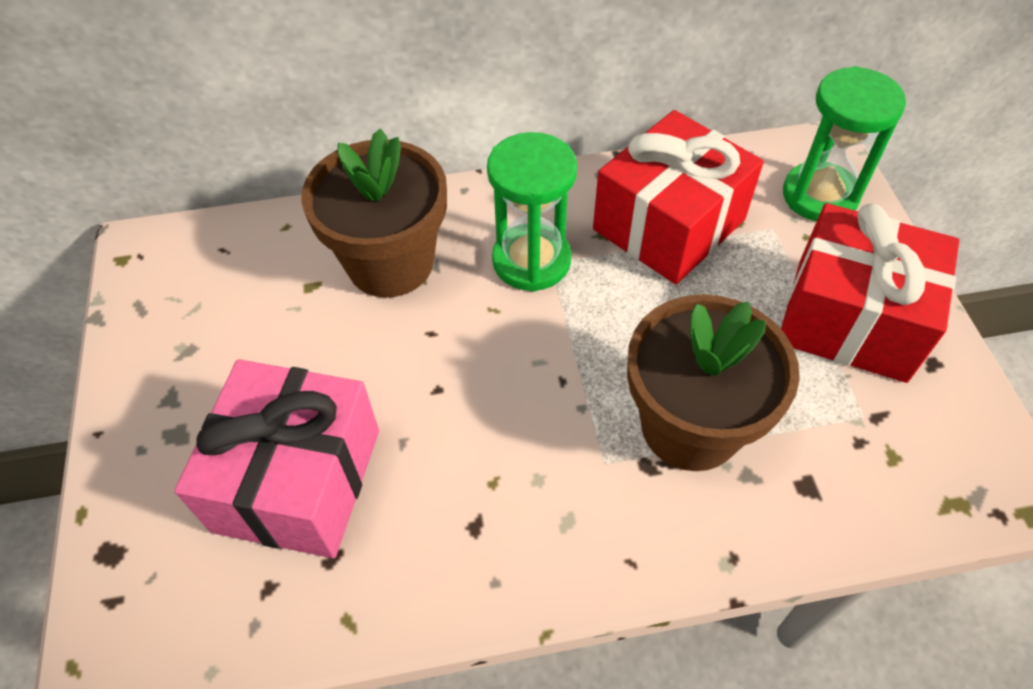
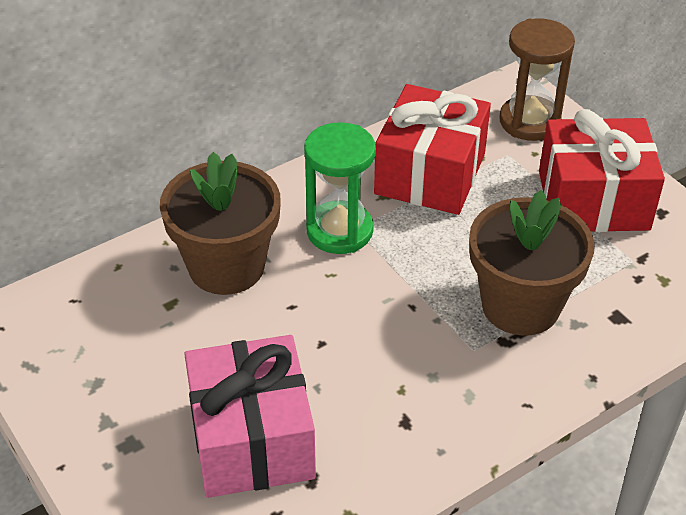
camera: 25 degrees left, 10 degrees down
(819, 196) = (529, 121): green hourglass -> brown hourglass

